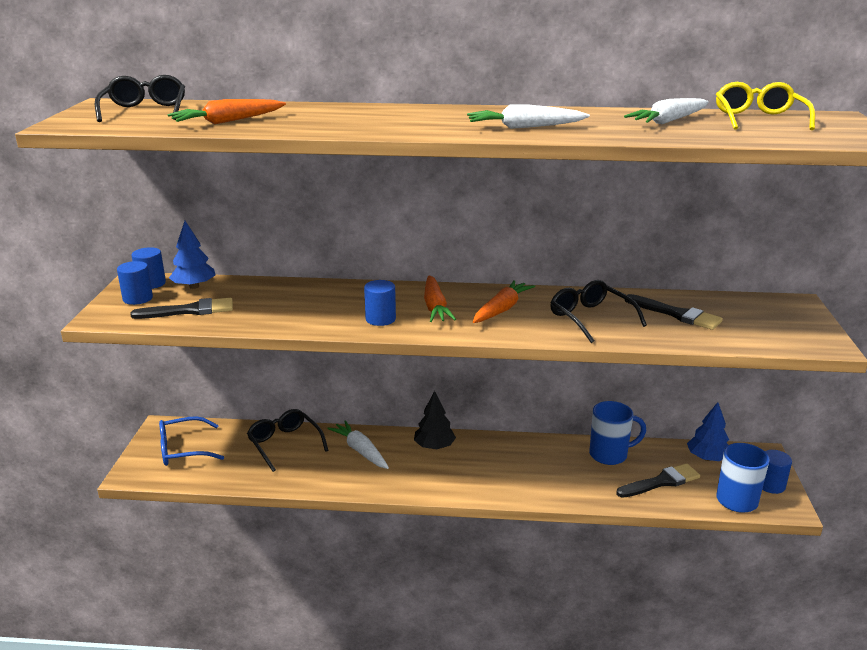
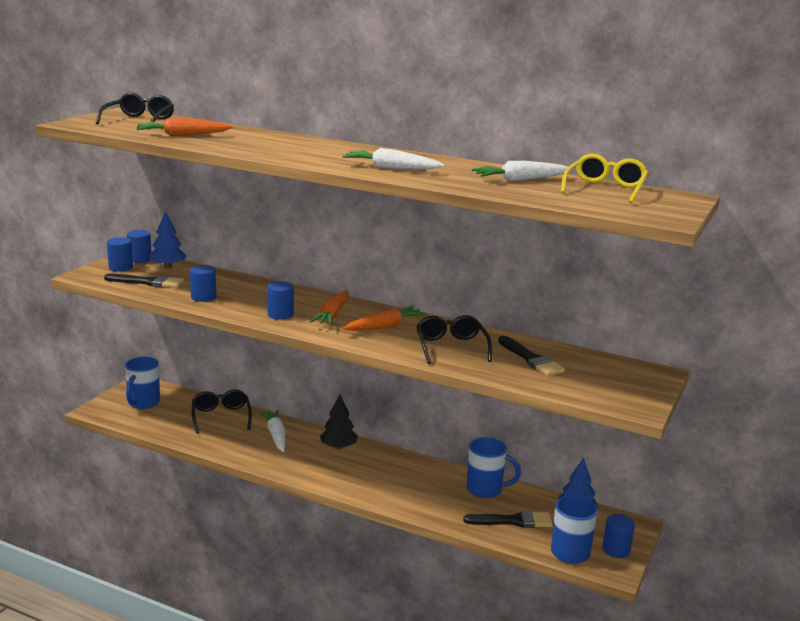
camera: 20 degrees right, 5 degrees down
(183, 450) = (143, 403): blue glasses -> blue mug
(273, 316) = (203, 297): none -> blue cylinder

